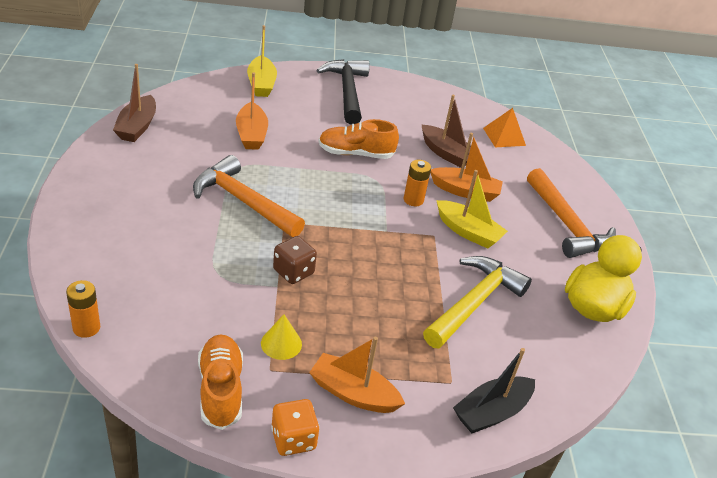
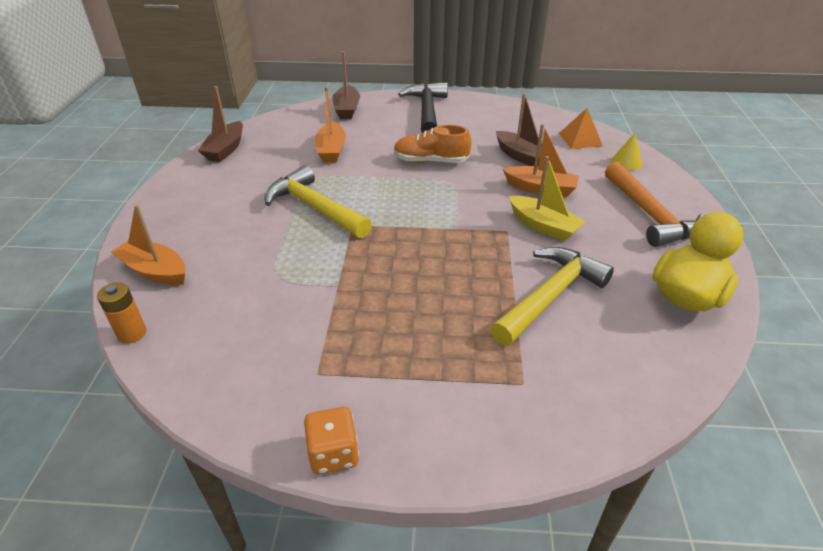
camera: 10 degrees right, 0 degrees up
(220, 390) = (260, 397): orange shoe -> none
(243, 201) = (315, 207): orange hammer -> yellow hammer
(261, 84) = (347, 109): yellow boat -> brown boat
(281, 343) = (334, 345): yellow cone -> yellow cone (626, 162)
(293, 272) = (356, 271): brown dice -> none
(353, 393) = (408, 398): orange boat -> orange boat (155, 271)
(413, 200) = (486, 199): orange battery -> none
(491, 412) = (571, 418): black boat -> none

